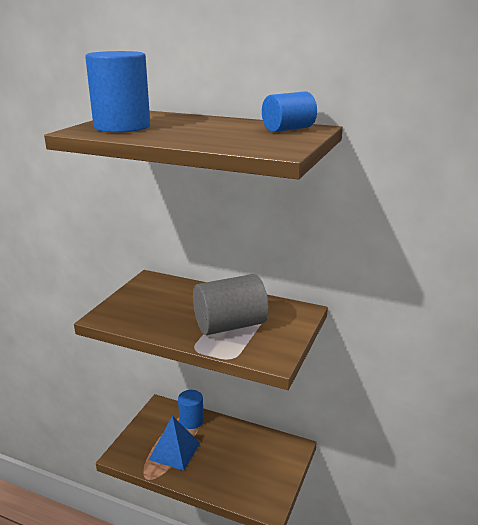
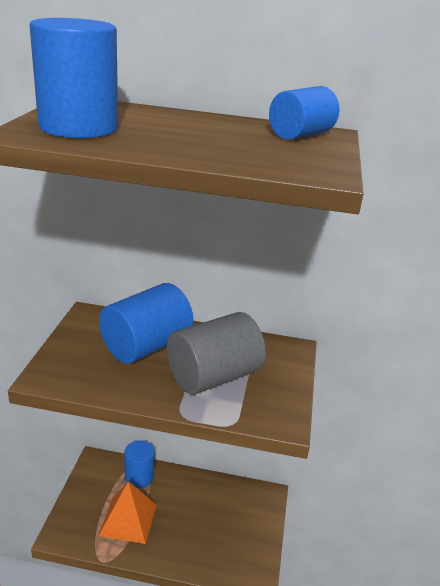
camera: 15 degrees left, 5 degrees up
(174, 451) = (128, 519): blue pyramid -> orange pyramid
(185, 301) = (146, 346): none -> blue cylinder

